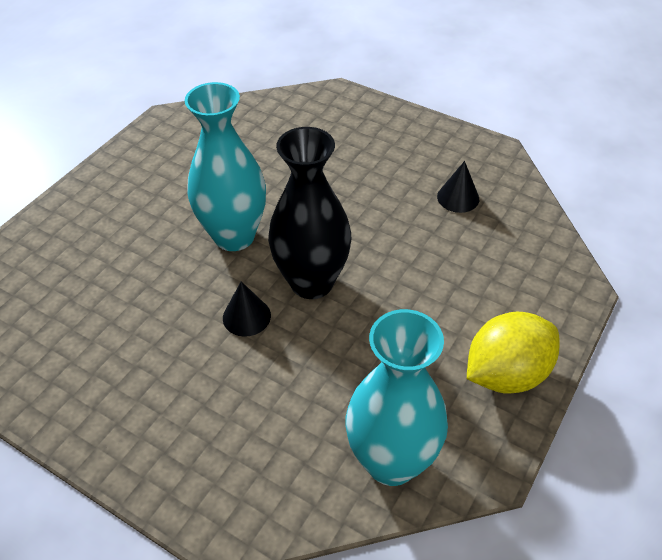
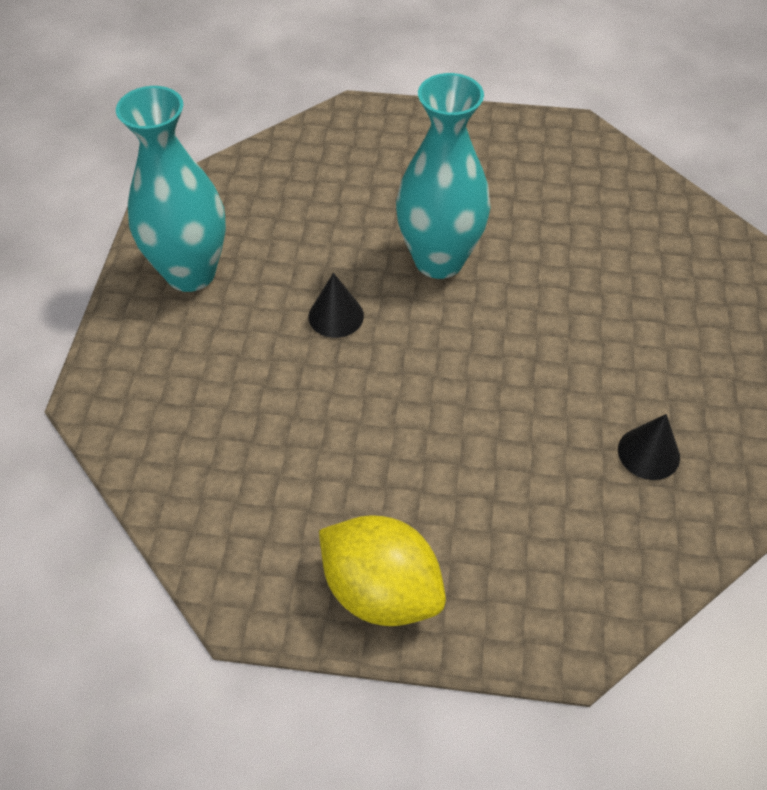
camera: 65 degrees right, 5 degrees up
(312, 282) = (413, 353): black vase -> none
(391, 461) = (213, 508): turquoise vase -> turquoise vase (190, 273)

